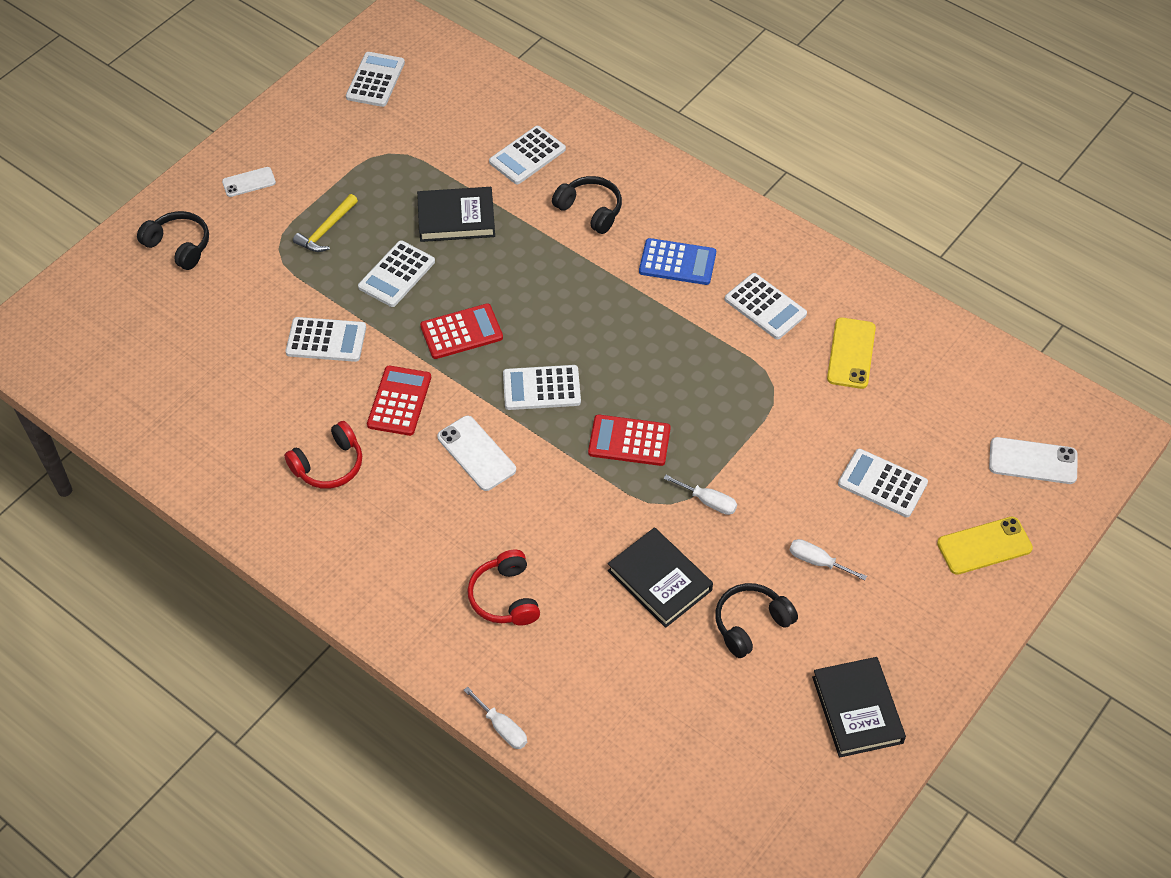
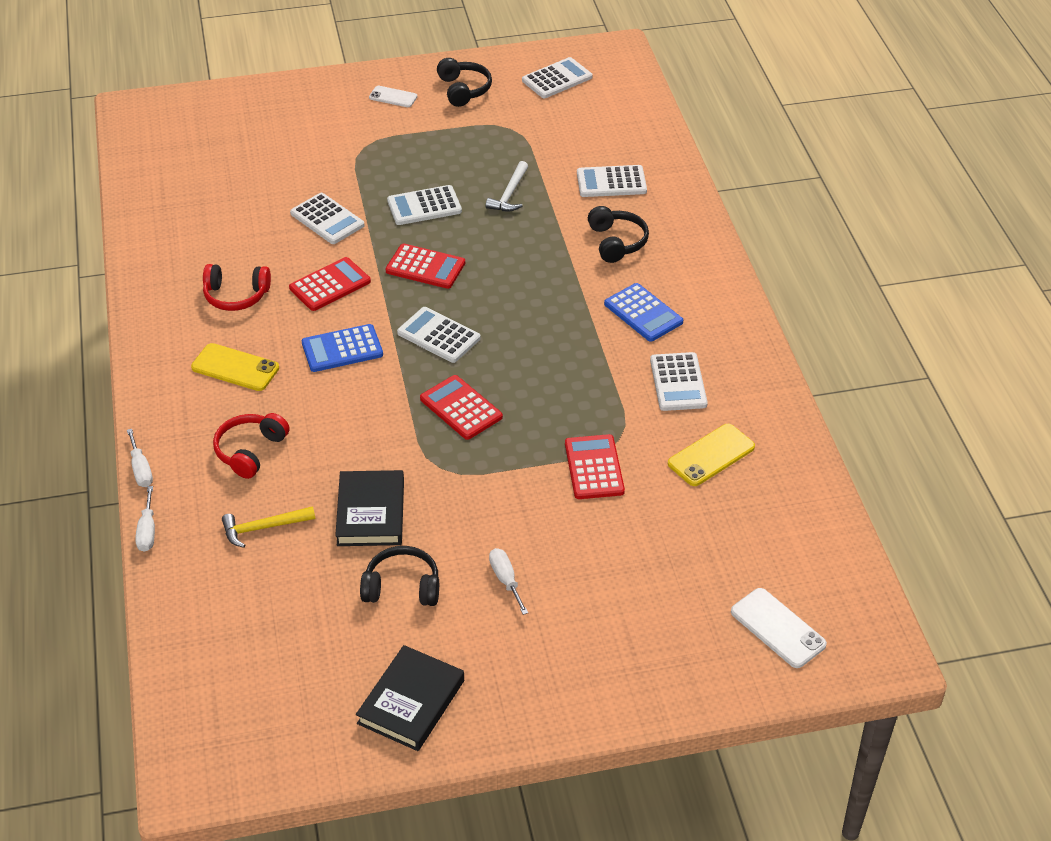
camera: 40 degrees right, 10 degrees down
(179, 246) = (302, 111): black headphones -> black headphones (464, 90)
(326, 230) = (409, 153): yellow hammer -> yellow hammer (263, 528)
(456, 218) = (509, 194): black book -> white hammer
(476, 453) = (342, 349): white phone -> blue calculator
(708, 501) = (471, 485): white screwdriver -> white screwdriver (141, 469)
(781, 422) = (594, 467): none -> red calculator
(882, 483) = (625, 561): white calculator -> none
(984, 546) = (658, 661): yellow phone -> yellow phone (235, 368)

